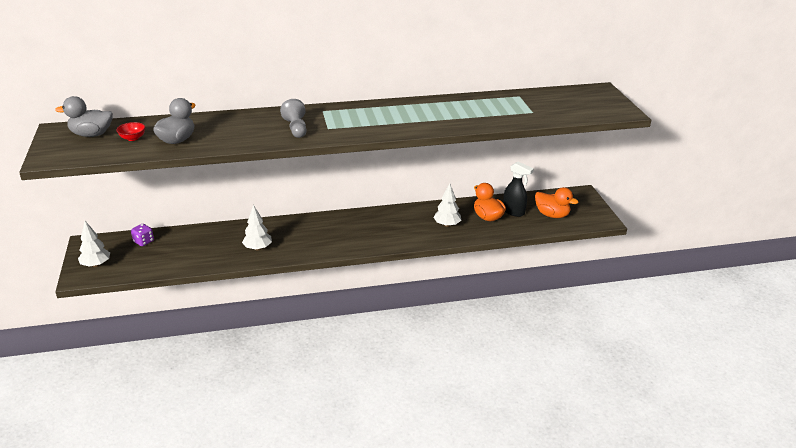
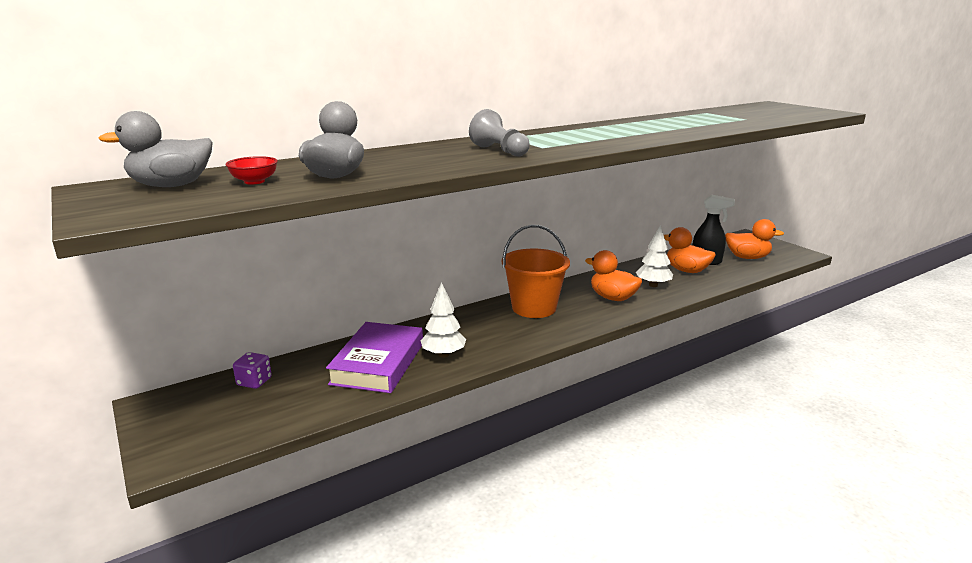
camera: 20 degrees left, 10 degrees down
(96, 265) = (188, 433): white tree -> none
(216, 245) = (378, 363): none -> purple book
(344, 226) = (534, 308): none -> orange bucket
(405, 229) = (612, 298): none -> orange duck

